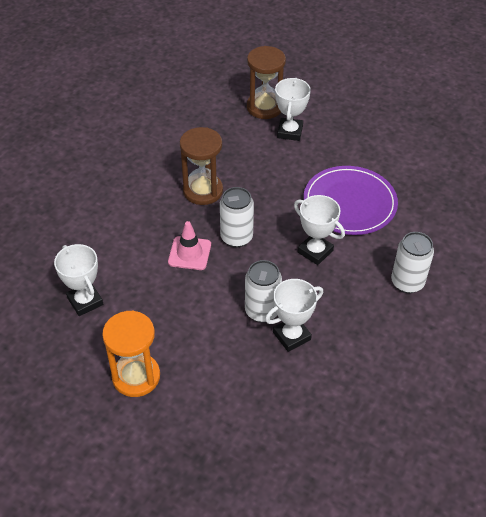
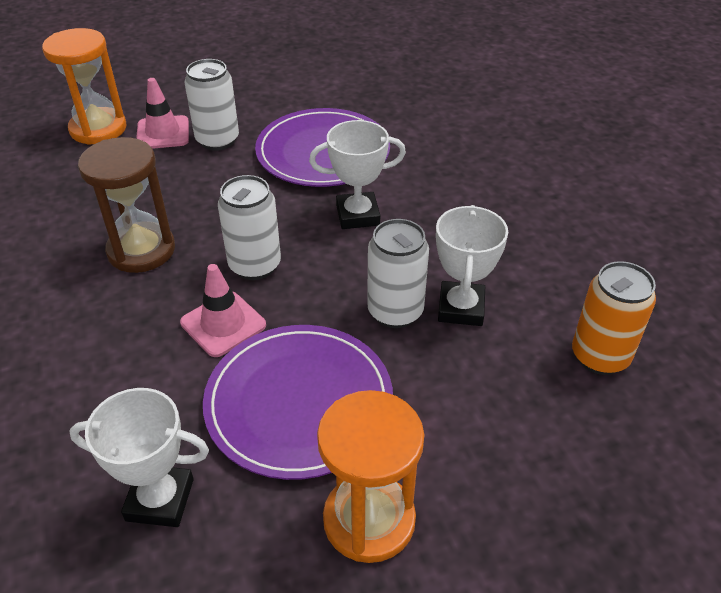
camera: 50 degrees left, 5 degrees down
(172, 312) = (299, 403): none -> purple plate
(264, 107) = (98, 129): brown hourglass -> orange hourglass
(290, 132) = (163, 133): white trophy -> pink traffic cone
(316, 413) = (600, 356): none -> orange can
(407, 282) = (478, 177): white can -> white can (217, 140)

